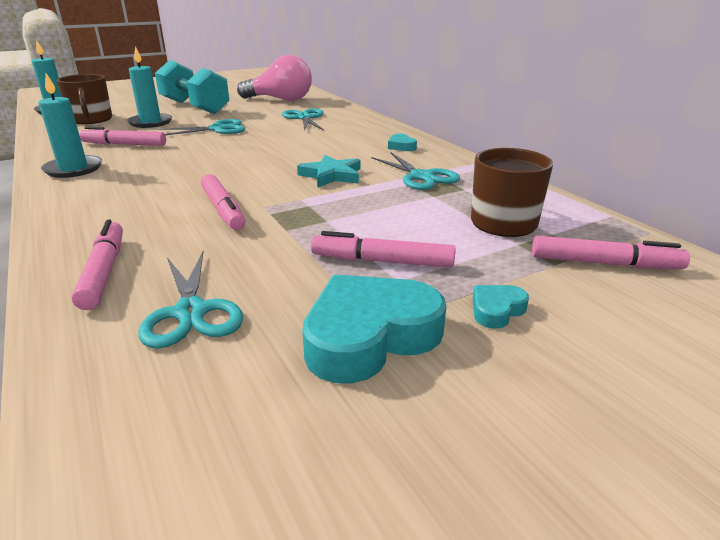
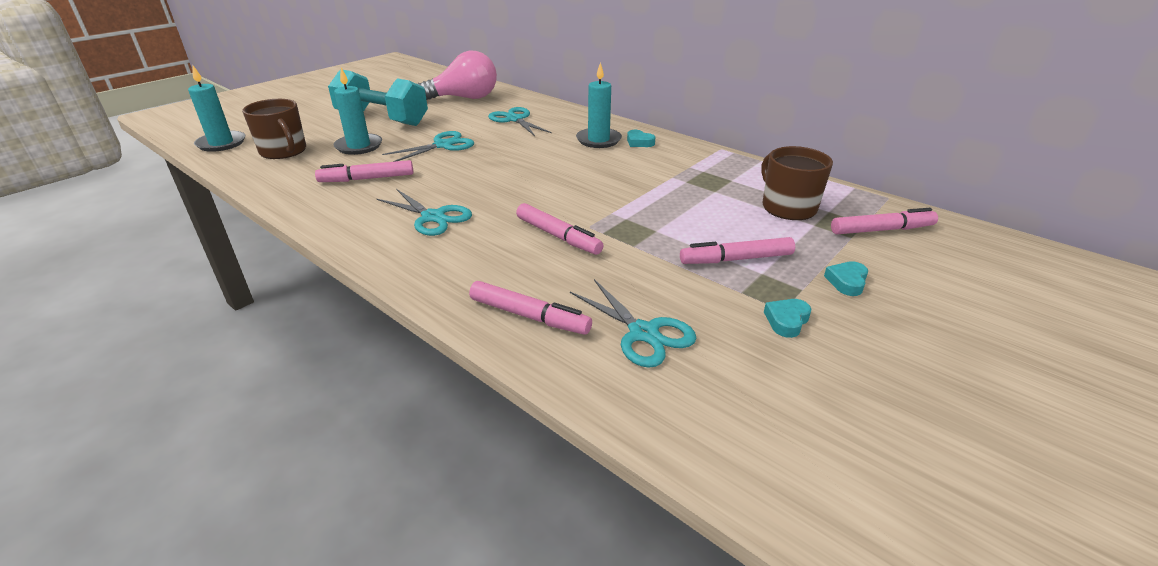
camera: 20 degrees left, 5 degrees up
(73, 169) = (352, 217): turquoise candle -> turquoise candle (598, 140)
(104, 272) = (529, 316): pink marker -> pink marker turned 150 degrees clockwise
(331, 175) = (612, 184): turquoise star -> none
(369, 336) = (786, 321): turquoise heart -> turquoise heart, size x0.46
(421, 177) = (687, 173): turquoise scissors -> turquoise scissors (433, 217)

